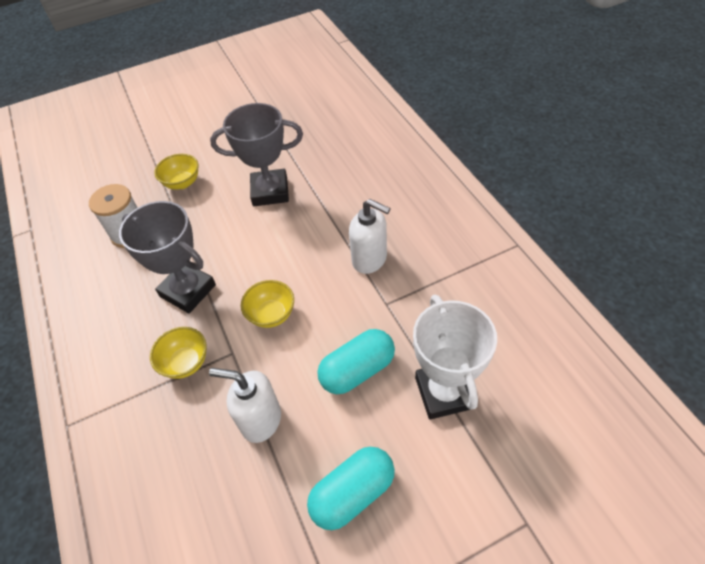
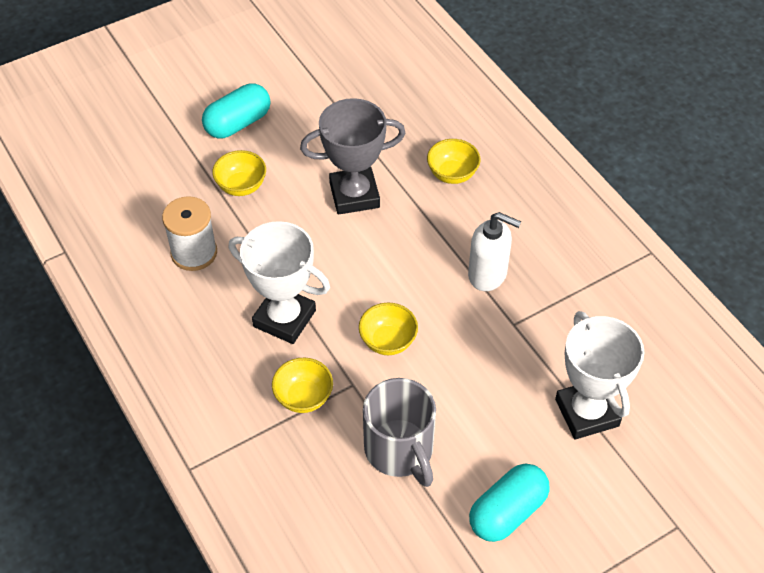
camera: 10 degrees left, 0 degrees up
(188, 290) = (284, 318): grey trophy -> white trophy
(260, 420) = (400, 450): white soap dispenser -> grey mug
(353, 177) = (452, 174): none -> yellow bowl
(357, 370) = (493, 395): turquoise capsule -> turquoise capsule (238, 123)

